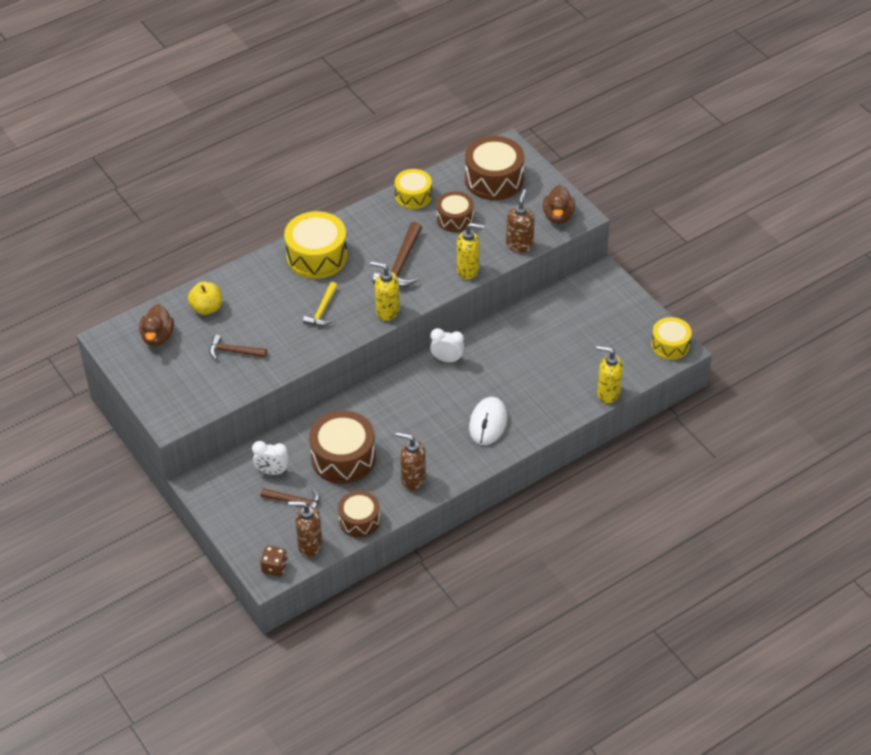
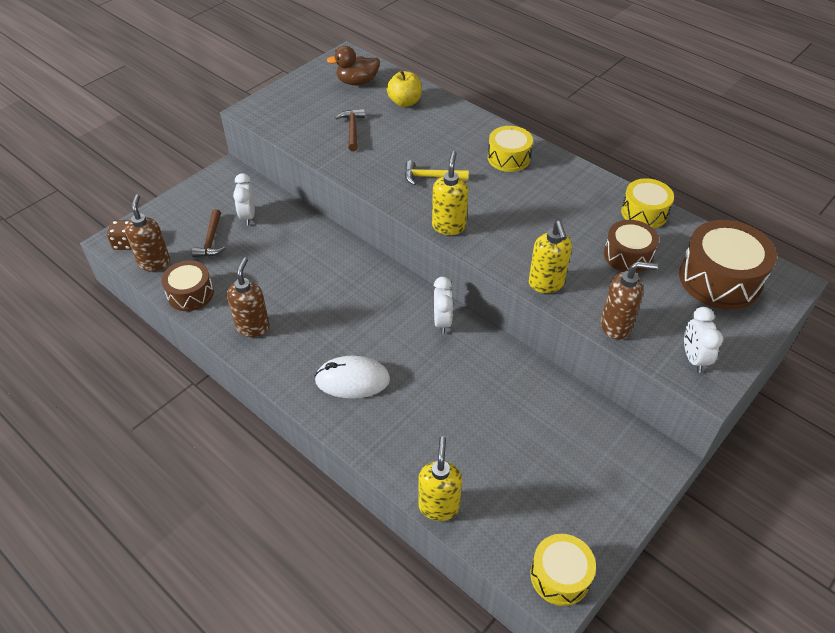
camera: 75 degrees right, 0 degrees up
(317, 256) = (508, 158): yellow drum -> yellow drum, size x0.62
(343, 458) = (275, 264): brown drum -> none
(401, 265) = (527, 223): brown hammer -> none
(558, 216) = (693, 358): brown duck -> white clock

